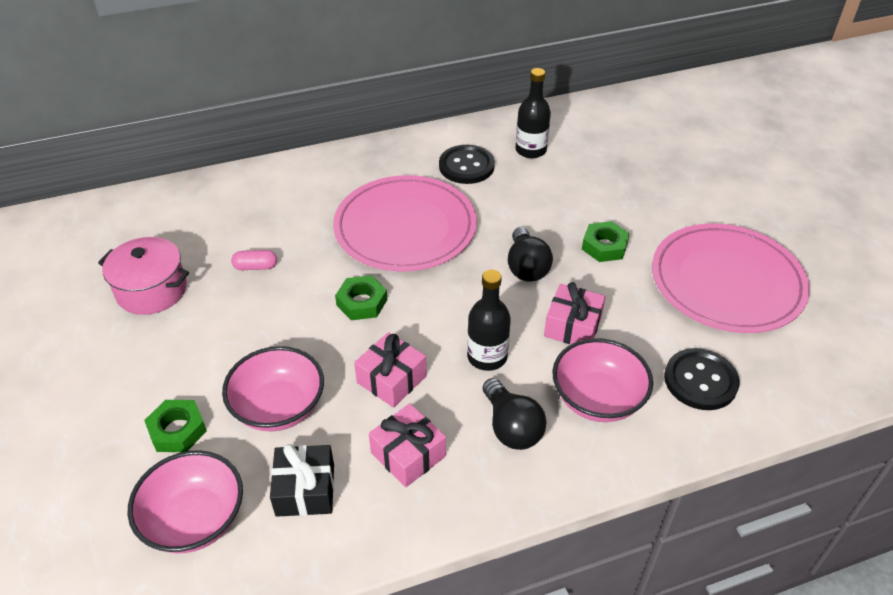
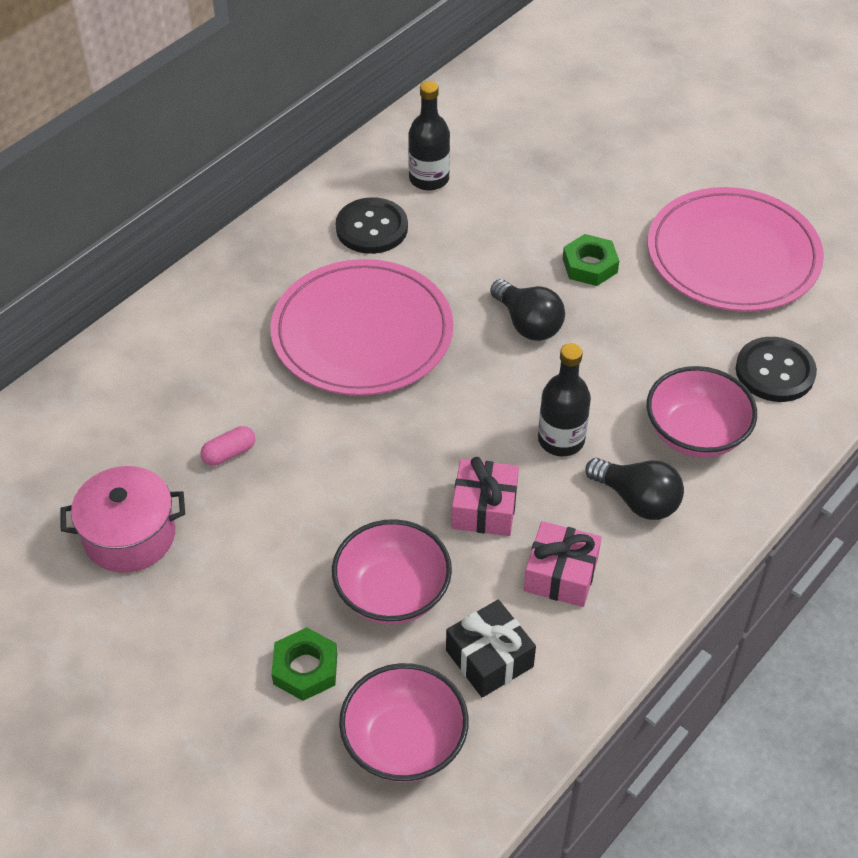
camera: 30 degrees left, 5 degrees up
(362, 302) = (385, 440): green nut -> none
(572, 326) = (620, 369): pink gift -> none

